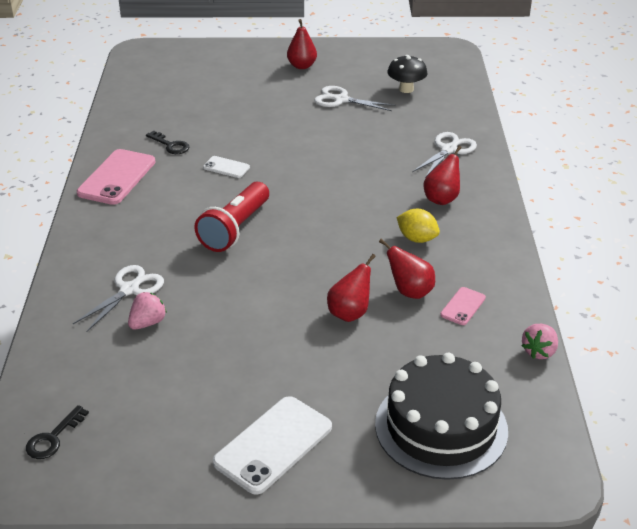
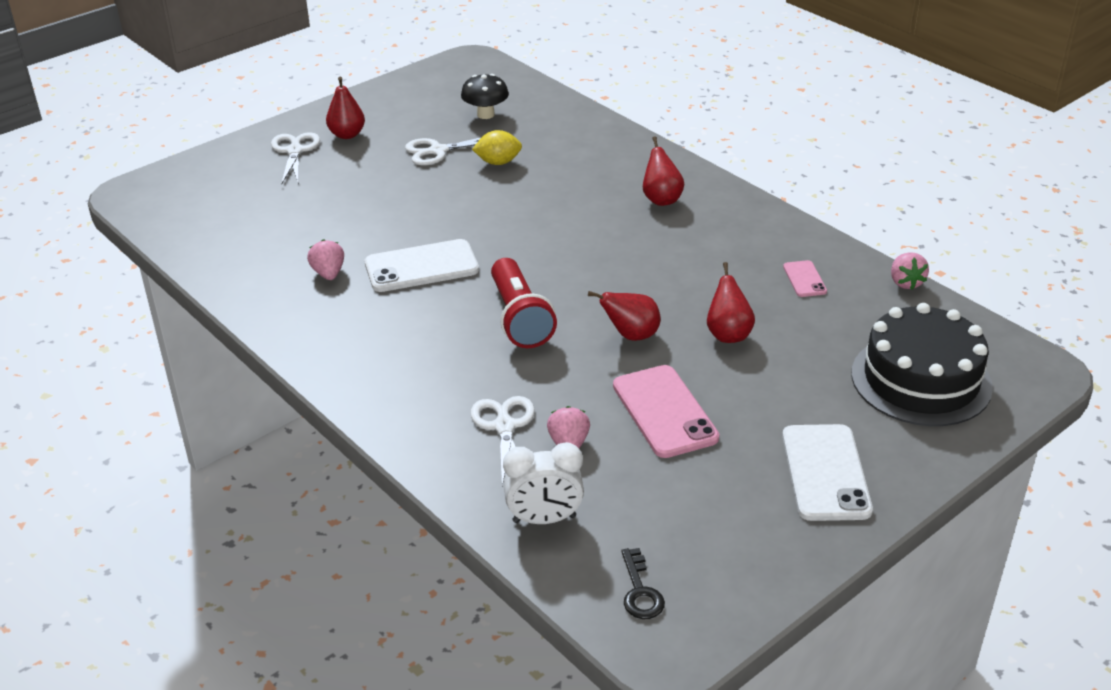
camera: 40 degrees left, 0 degrees up
(68, 358) = (544, 519): none -> white clock
(117, 177) = (320, 332): pink phone -> pink phone (664, 412)
(170, 145) = (328, 273): black key -> pink strawberry
(226, 167) = (421, 267): white phone -> white phone, size x1.97
(410, 292) = (748, 290): red pear -> red pear (631, 335)
(417, 239) = (690, 243): yellow lemon -> yellow lemon (498, 162)
(449, 149) = (605, 153): white scissors -> white scissors (294, 151)

